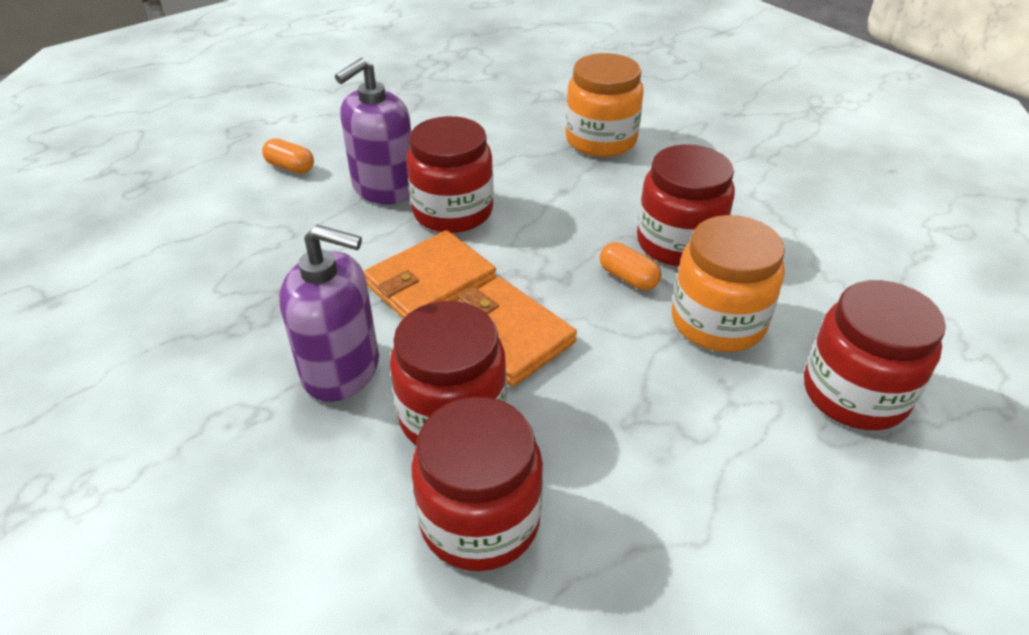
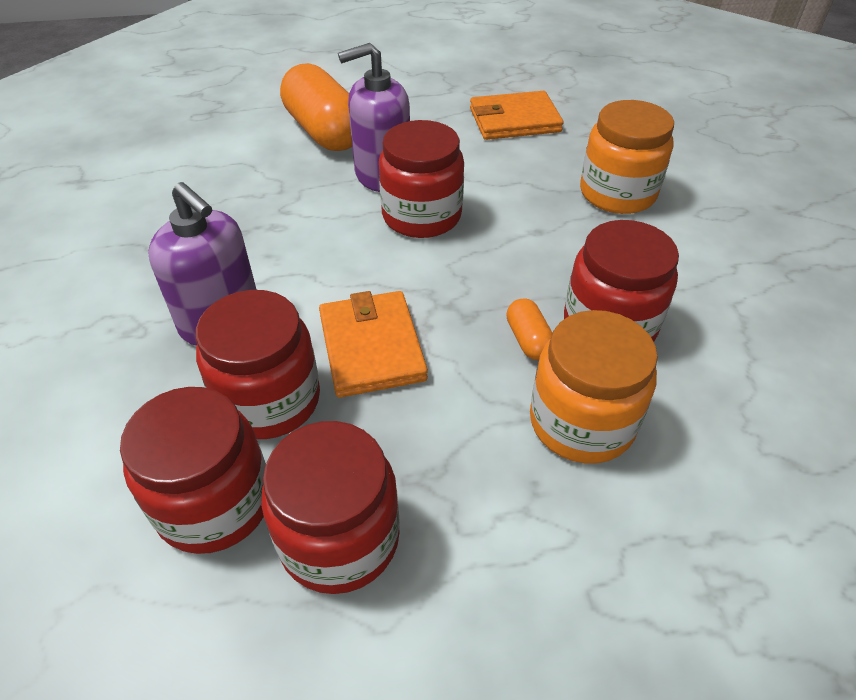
camera: 30 degrees right, 5 degrees up
(290, 167) = (324, 132): orange capsule -> orange capsule, size x2.24
(430, 282) = (350, 272): orange wallet -> orange wallet (514, 120)
(855, 393) = (667, 567): red jar -> red jar (339, 538)

